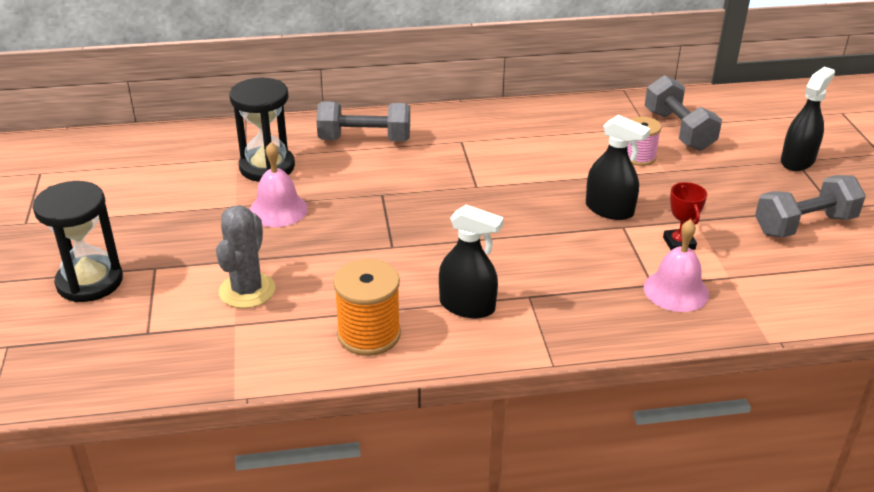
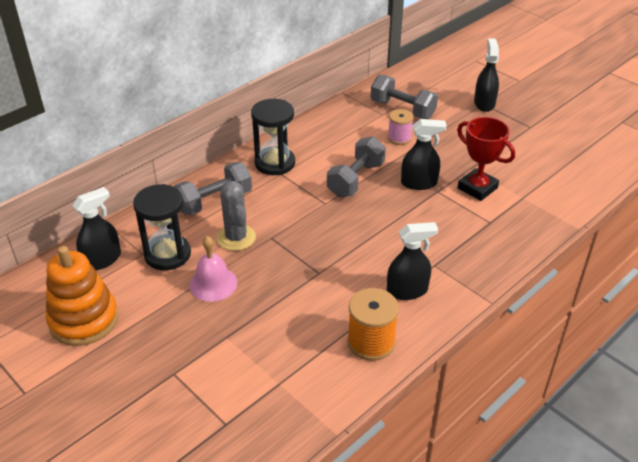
camera: 35 degrees left, 5 degrees up
(90, 282) = (137, 411): black hourglass -> black hourglass (275, 163)
(135, 189) = (84, 320): none -> orange stacking toy
(206, 147) = (102, 260): none -> black spray bottle
(247, 290) = (260, 355): grey cactus -> grey cactus (236, 238)
(676, 290) = (505, 220): pink bell -> none
(679, 243) = (477, 188): red trophy -> red trophy, size x1.68
(804, 225) = (526, 145): grey dumbbell -> grey dumbbell (356, 179)

